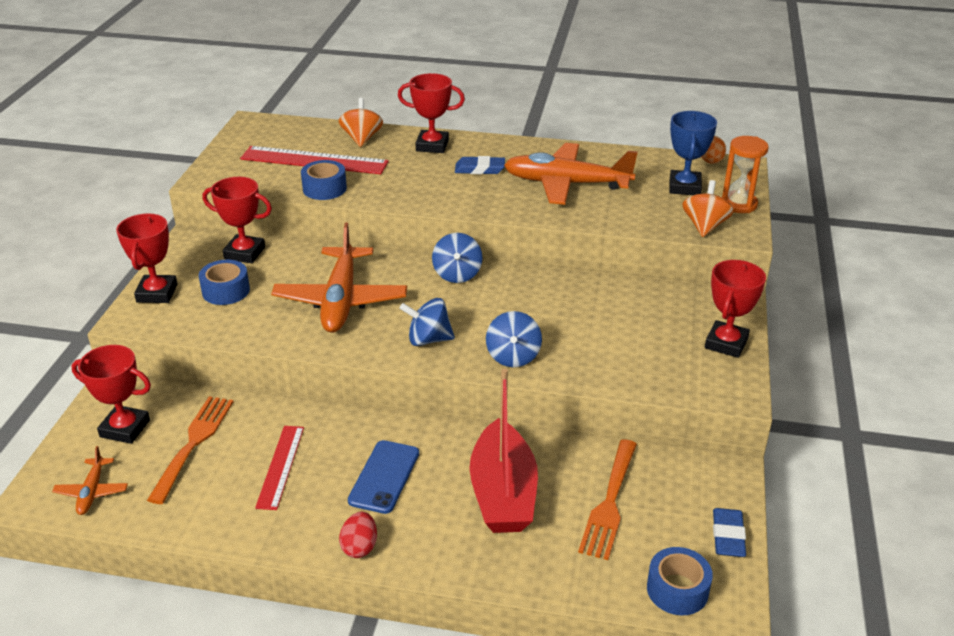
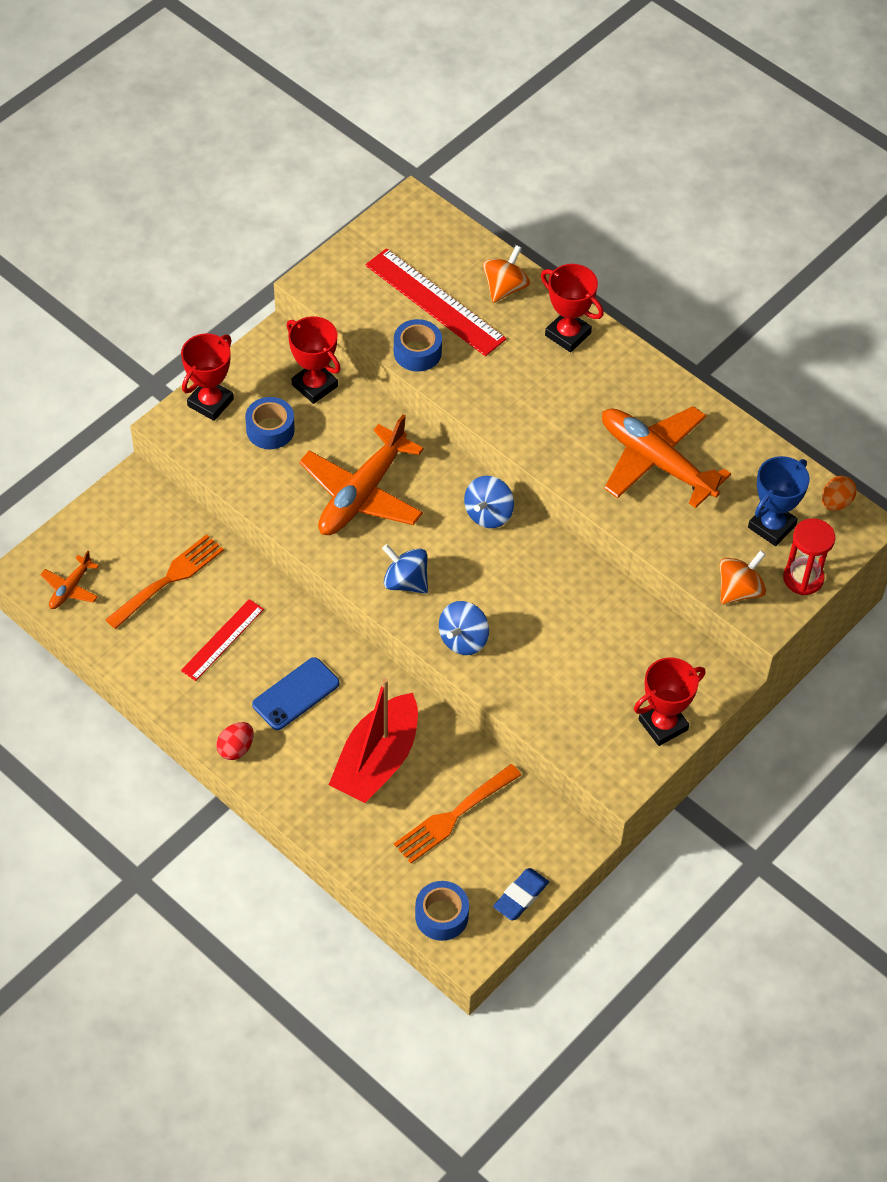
camera: 30 degrees right, 20 degrees up
(125, 428) = (124, 534): red trophy -> none
(480, 169) = (588, 396): blue eraser -> none
(739, 204) = (803, 578): orange hourglass -> red hourglass

